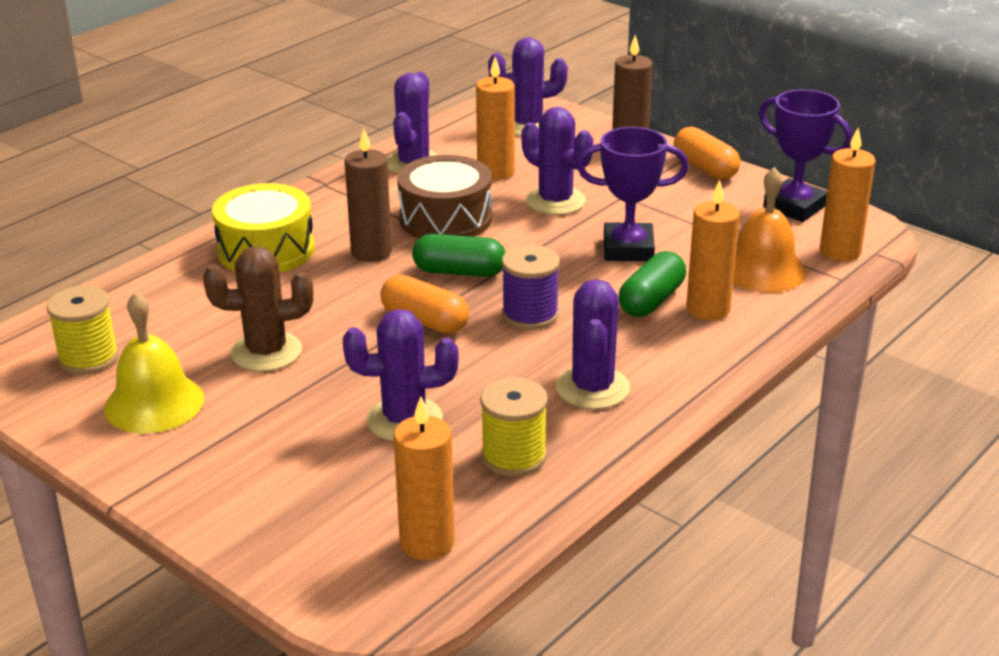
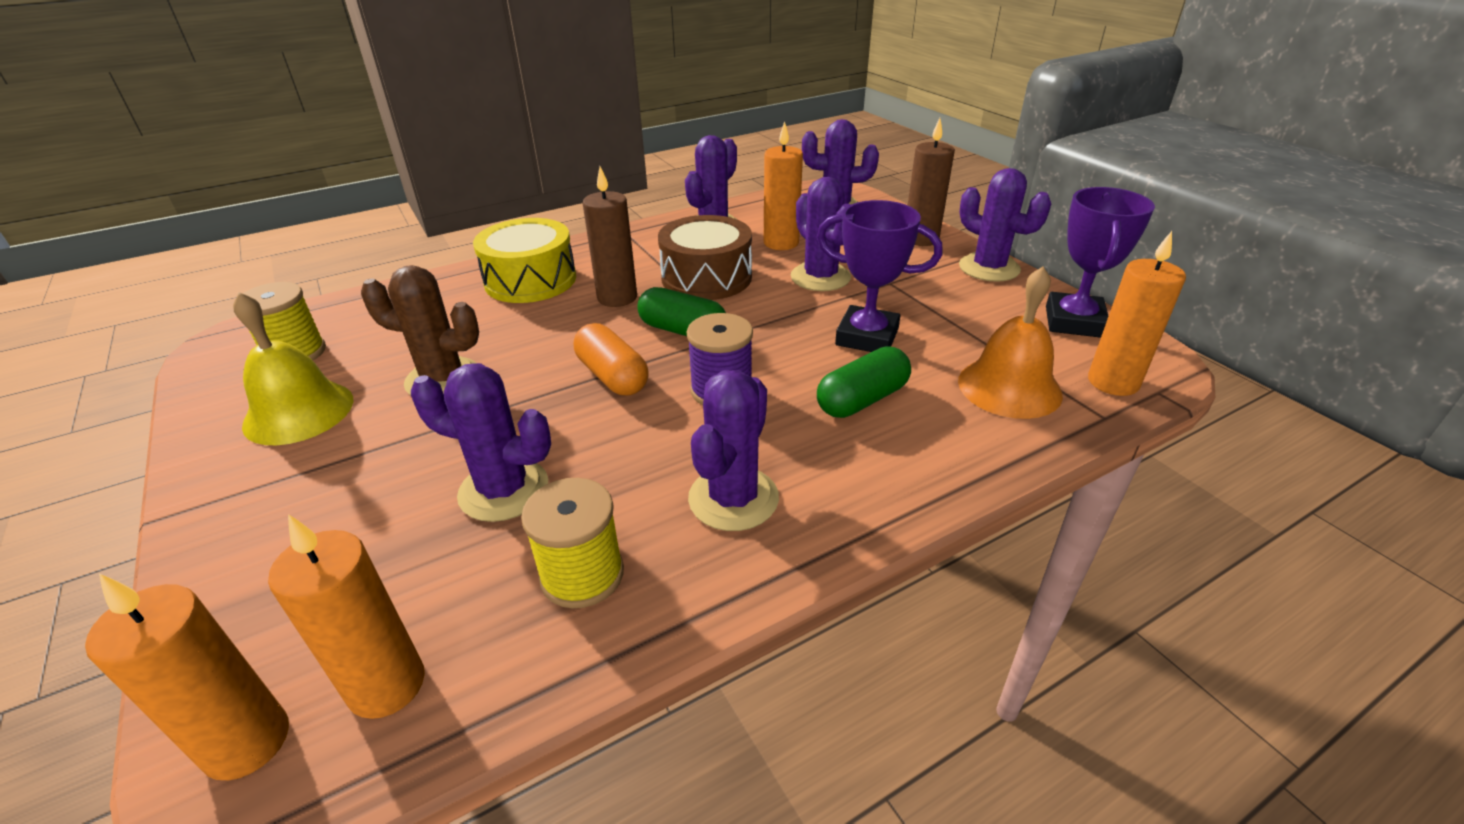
camera: 20 degrees right, 5 degrees up
(705, 168) = (989, 268): orange capsule -> purple cactus
(708, 309) = (922, 423): orange candle -> orange candle (247, 742)
(795, 207) = (1074, 322): purple trophy -> purple trophy turned 45 degrees clockwise

